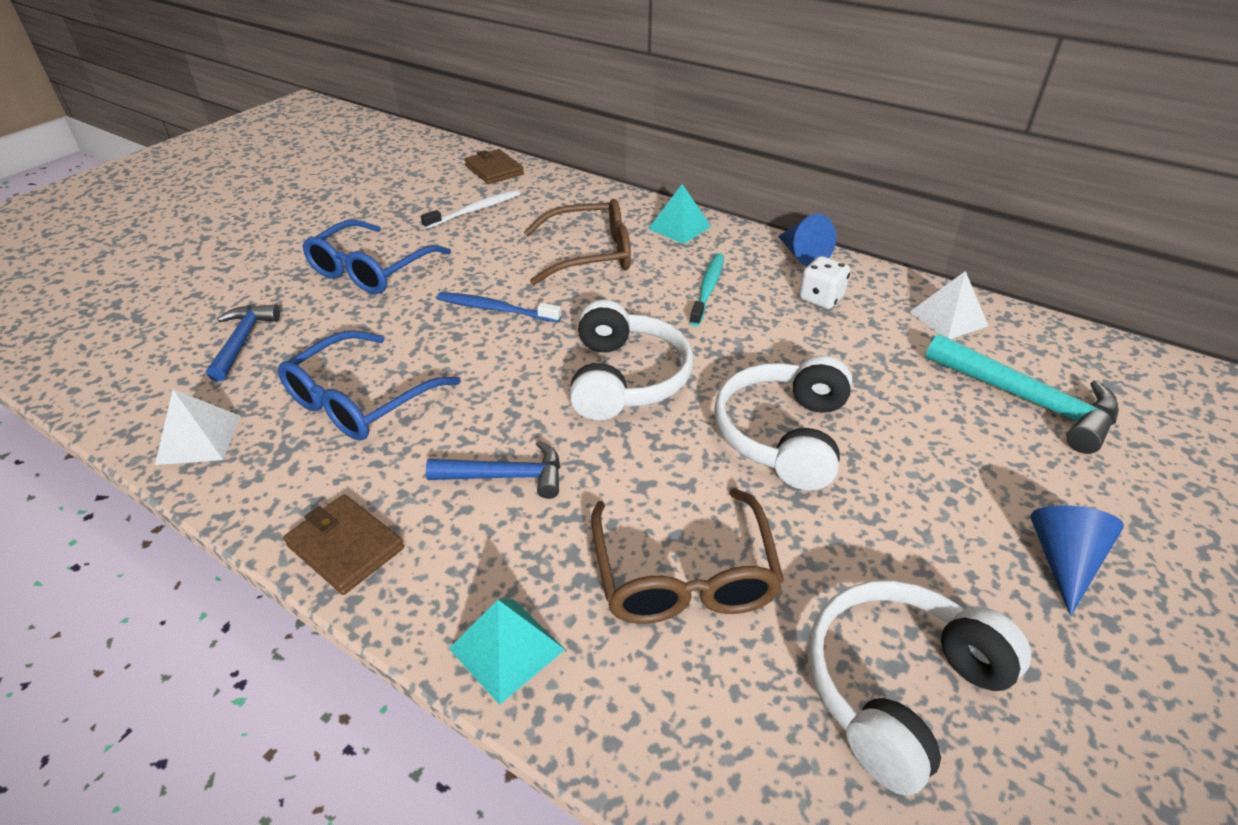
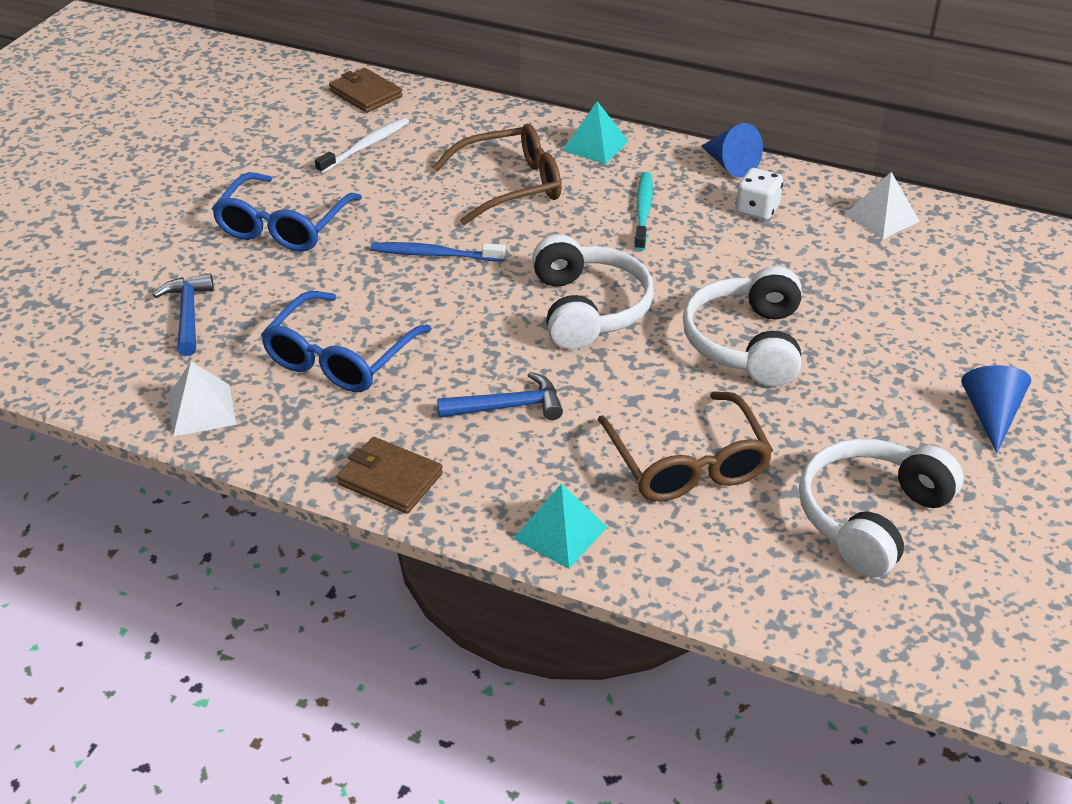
camera: 10 degrees left, 0 degrees up
(1027, 401) = (958, 288): turquoise hammer -> none

